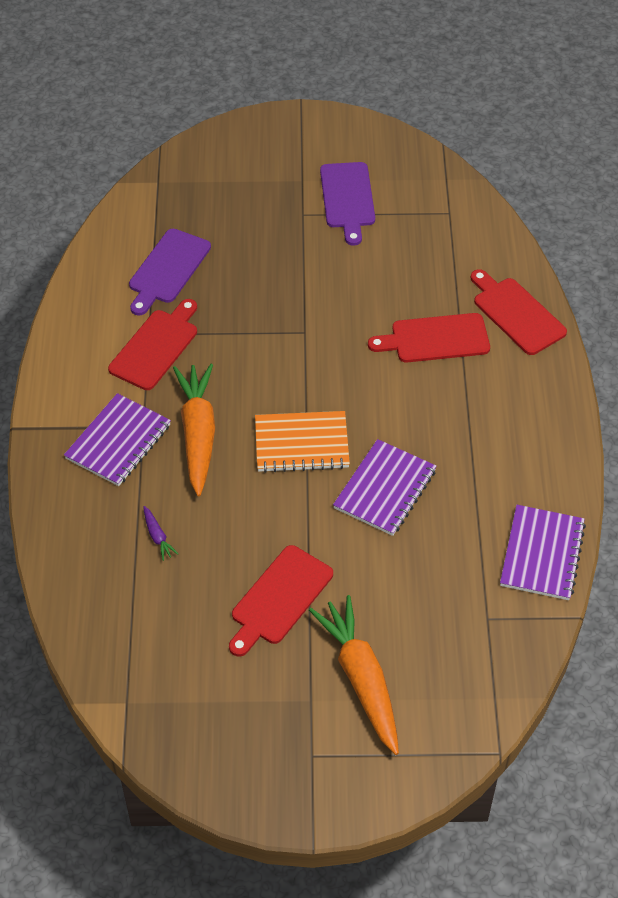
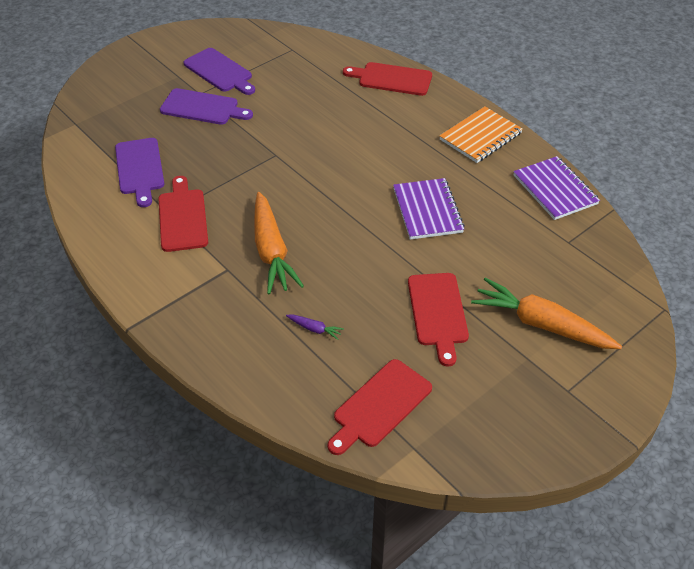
camera: 40 degrees left, 5 degrees down
(118, 442) = (220, 289): purple notebook -> none
(198, 434) = (271, 251): orange carrot -> orange carrot turned 150 degrees counterclockwise
(289, 233) = (202, 108): none -> purple cutting board
(301, 444) = (346, 216): orange notebook -> orange notebook (480, 136)
(435, 339) = (361, 115): red cutting board -> red cutting board (380, 406)

